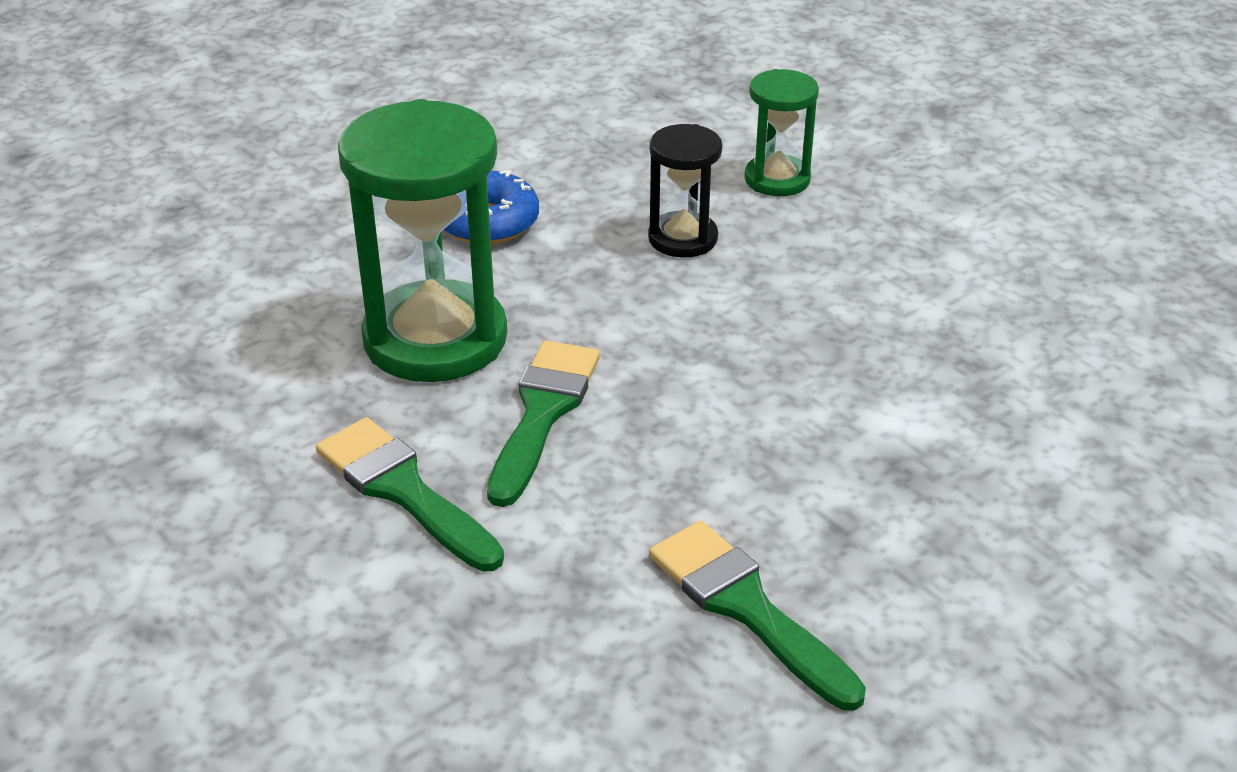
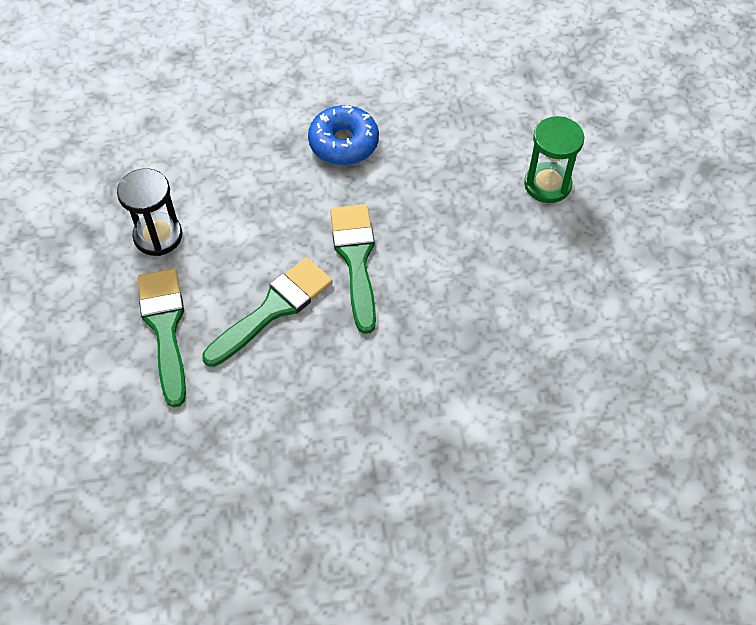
camera: 30 degrees right, 20 degrees up
(435, 338) = (253, 223): green hourglass -> none
(682, 238) = (450, 209): black hourglass -> black hourglass (158, 236)
(746, 607) = (283, 503): green brush -> green brush (356, 259)

